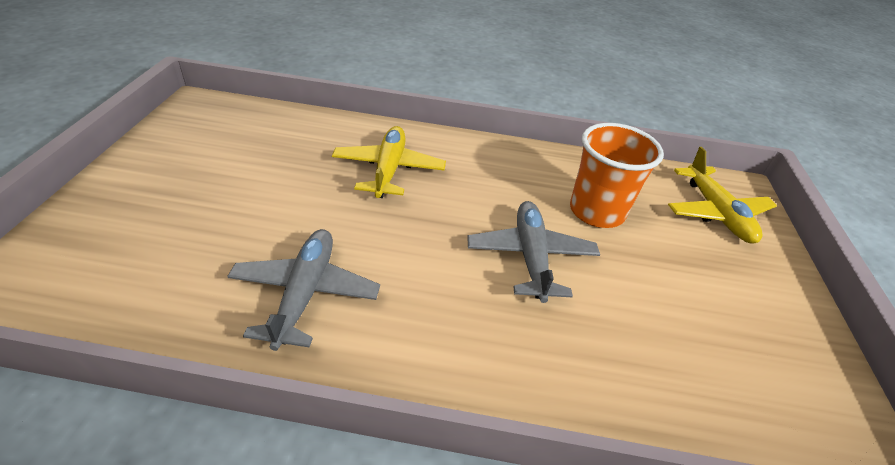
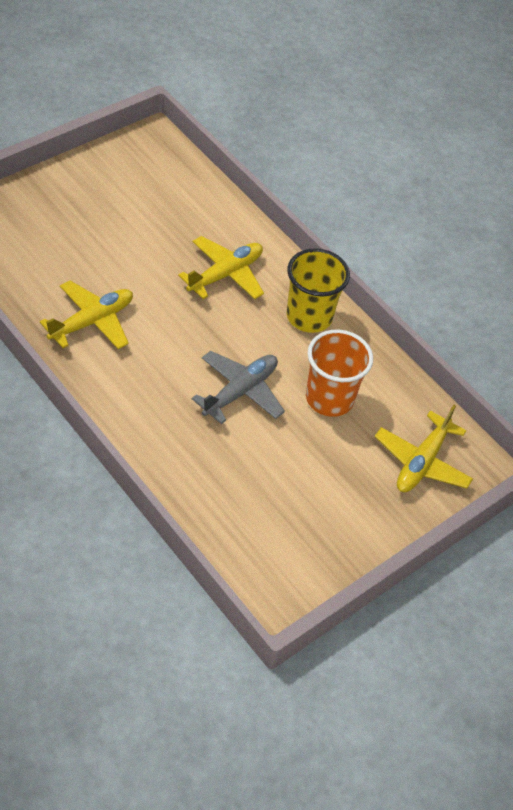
camera: 40 degrees right, 10 degrees up
(305, 293) = (92, 322): grey plane -> yellow plane
(494, 162) = (309, 316): none -> yellow cup

